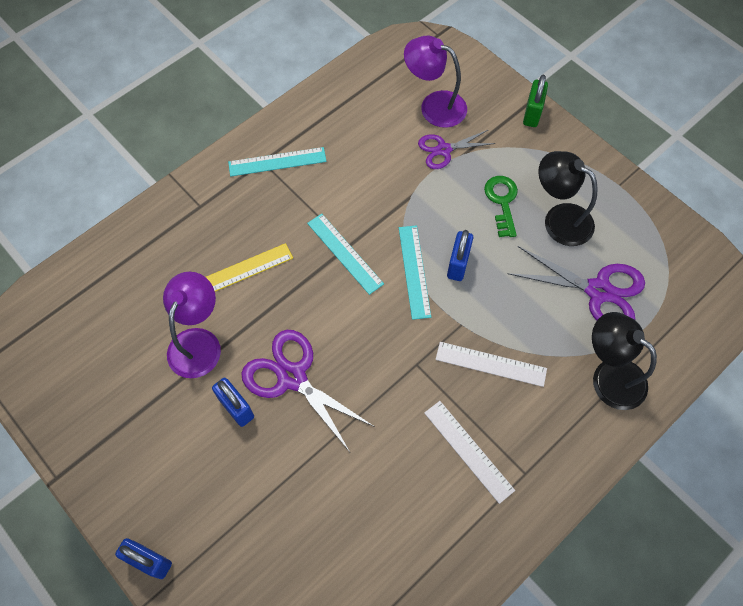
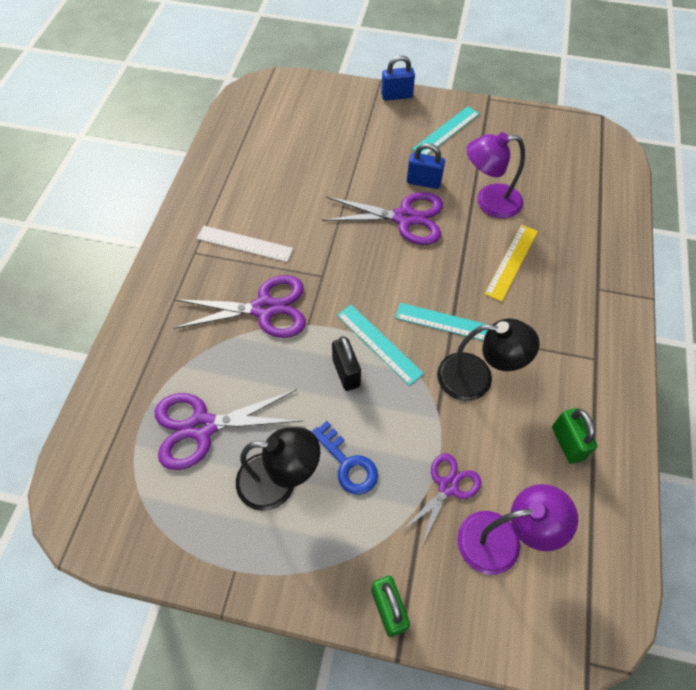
camera: 145 degrees right, 5 degrees down
(198, 342) = (489, 202): purple lamp -> purple lamp turned 105 degrees clockwise
(277, 161) = (583, 367): turquoise ruler -> turquoise ruler (446, 131)
(340, 127) = (567, 443): none -> green padlock
(458, 264) = (346, 373): blue padlock -> black padlock
(491, 363) = (264, 309): white ruler -> purple scissors
(502, 202) = (347, 463): green key -> blue key
(609, 376) = (159, 356): black lamp -> black lamp (476, 378)

